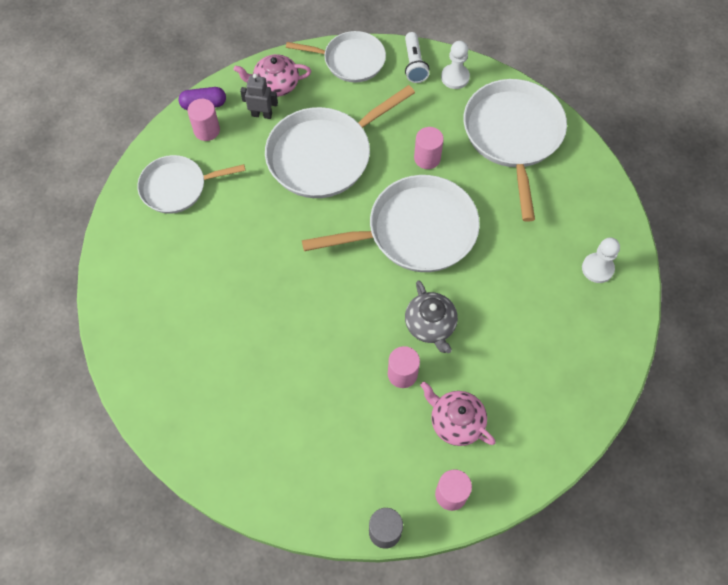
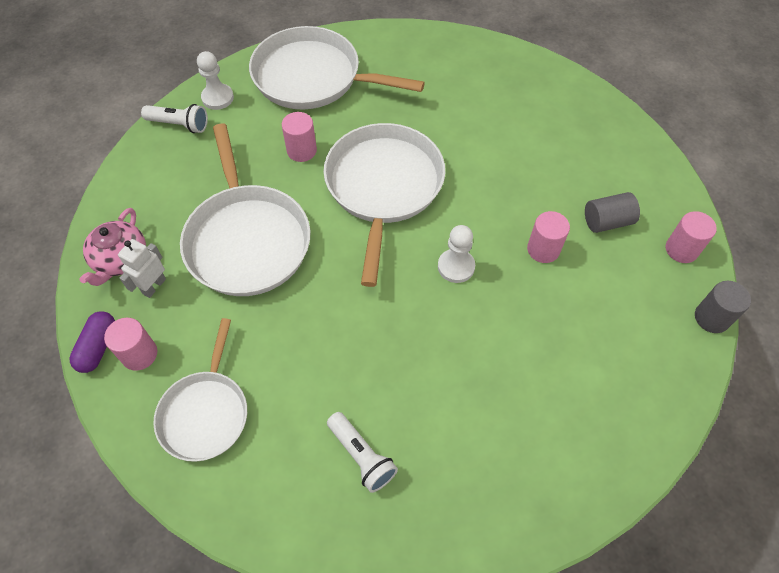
camera: 70 degrees left, 5 degrees down
(176, 294) = (361, 456): none -> white flashlight
(262, 114) = (154, 286): grey robot -> white robot
(351, 60) = (136, 177): white pan -> none
(430, 325) = (496, 209): grey teapot -> none
(456, 422) = (607, 221): pink teapot -> grey cylinder
(597, 268) = (482, 68): white pawn -> white pawn (456, 266)

